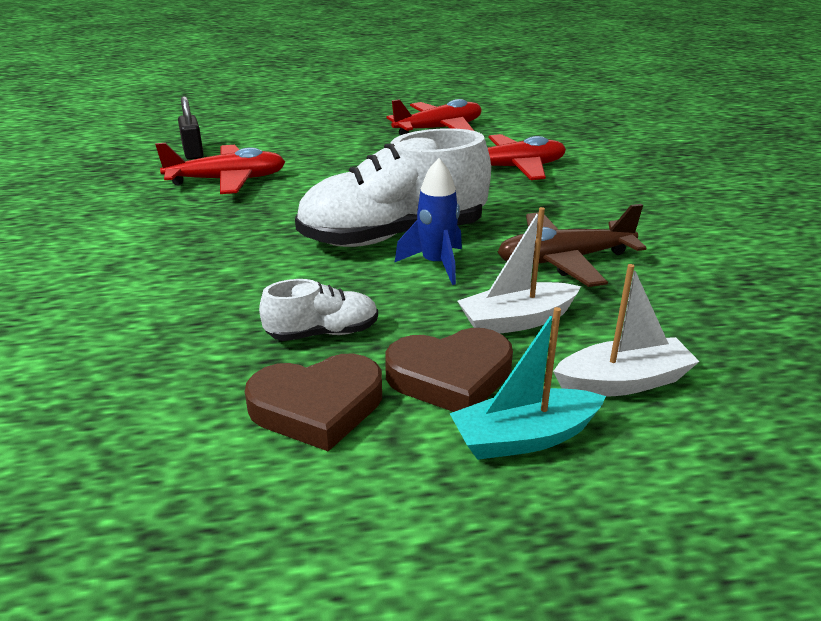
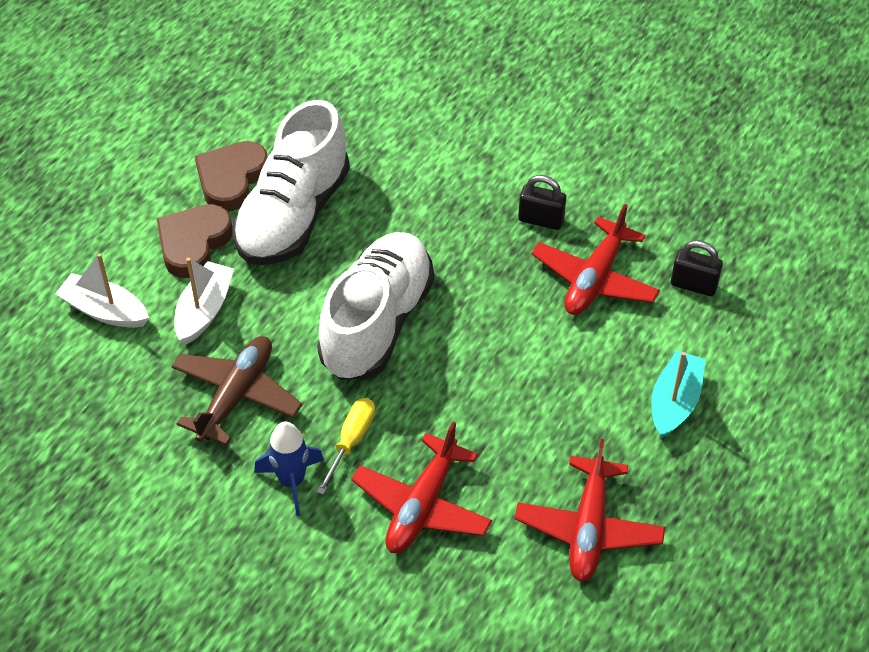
camera: 130 degrees right, 20 degrees up
(180, 216) = (541, 220): none -> black padlock
(323, 333) = (293, 215): white shoe -> white shoe, size x2.11
(436, 264) = (311, 319): blue rocket -> blue rocket (292, 481)
(512, 204) = (351, 441): none -> yellow screwdriver
(524, 437) = (121, 239): turquoise boat -> turquoise boat (675, 402)
(623, 382) = (105, 311): white boat -> white boat turned 90 degrees clockwise

